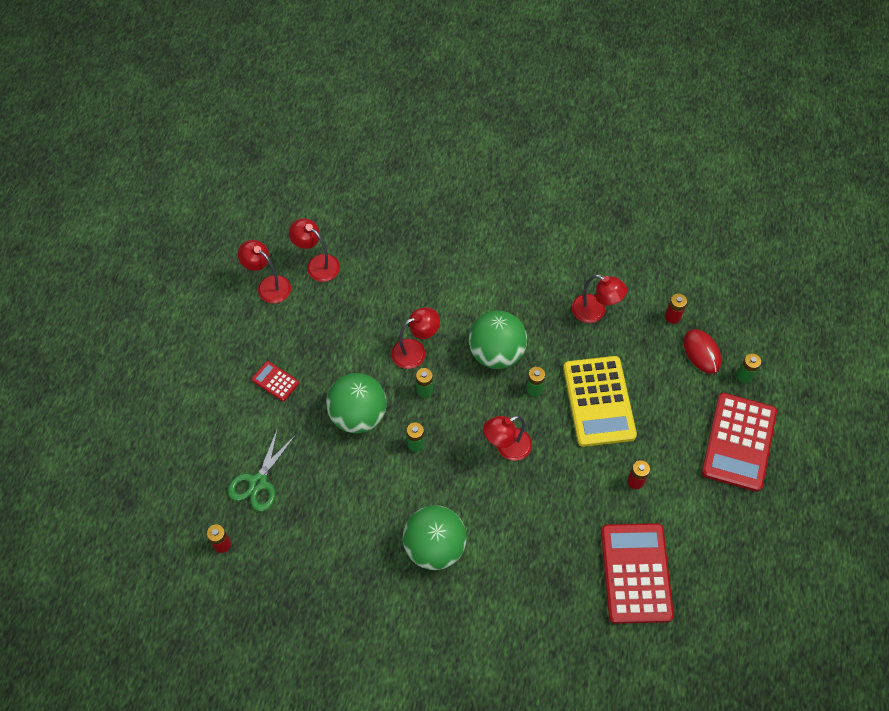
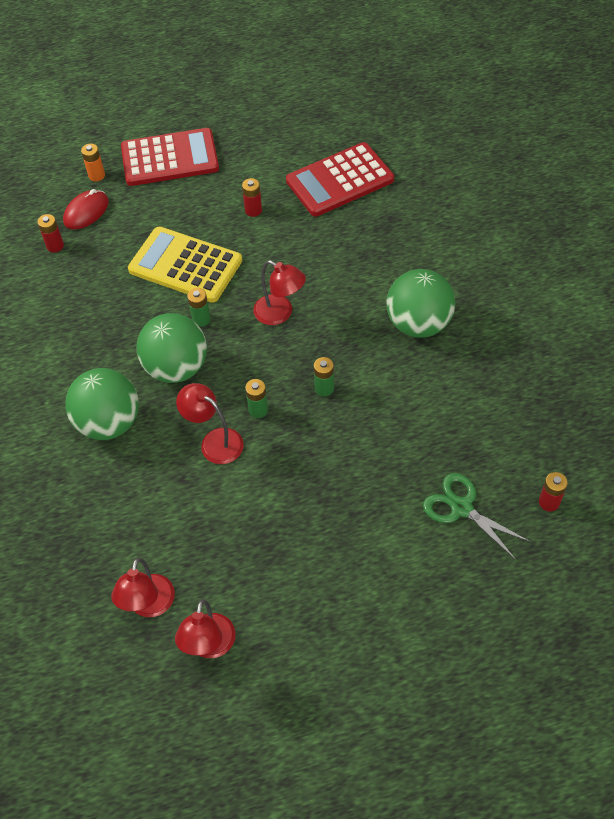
camera: 115 degrees left, 5 degrees down
(258, 482) = (461, 508): green scissors -> green scissors turned 135 degrees counterclockwise
(275, 381) = (335, 560): red calculator -> none
(358, 415) = (325, 455): green ball -> green ball (109, 423)
(595, 312) = (80, 307): red lamp -> none
(599, 401) = (185, 265): yellow calculator -> yellow calculator turned 120 degrees counterclockwise
(744, 376) = (96, 175): green battery -> orange battery

